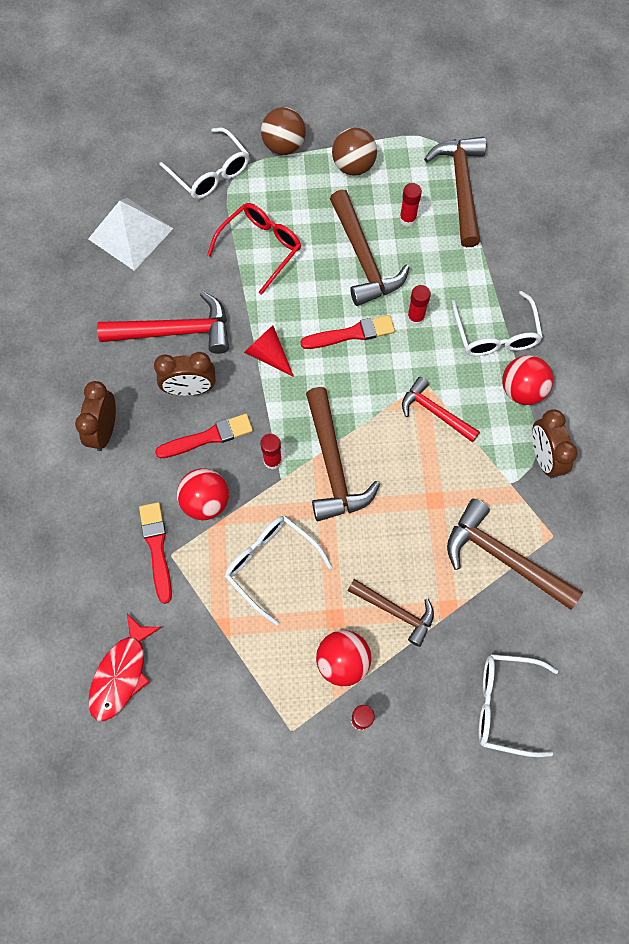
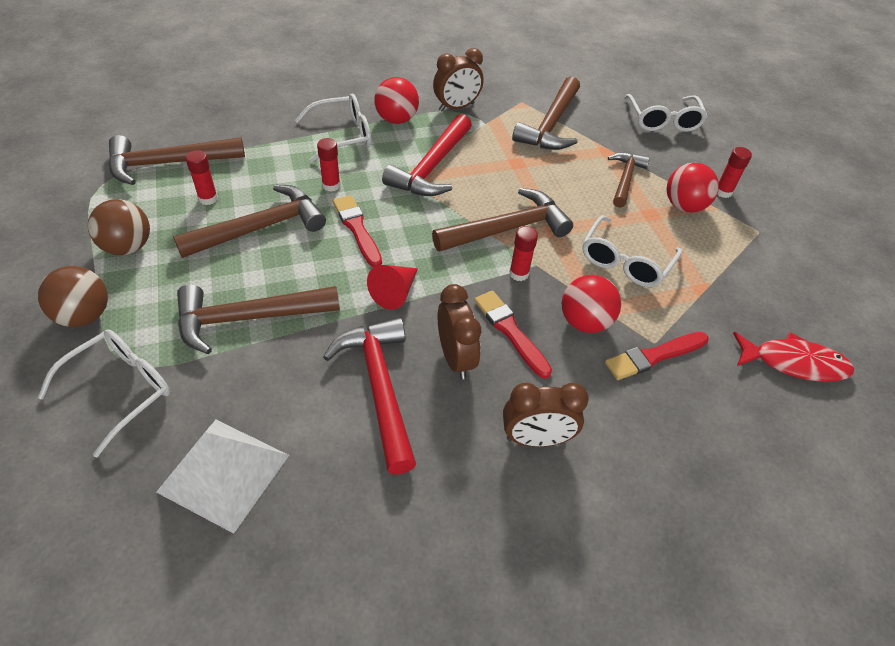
camera: 105 degrees left, 20 degrees down
(260, 248) = (248, 318): red glasses -> brown hammer
(435, 412) = (432, 167): red hammer -> red hammer, size x1.58

